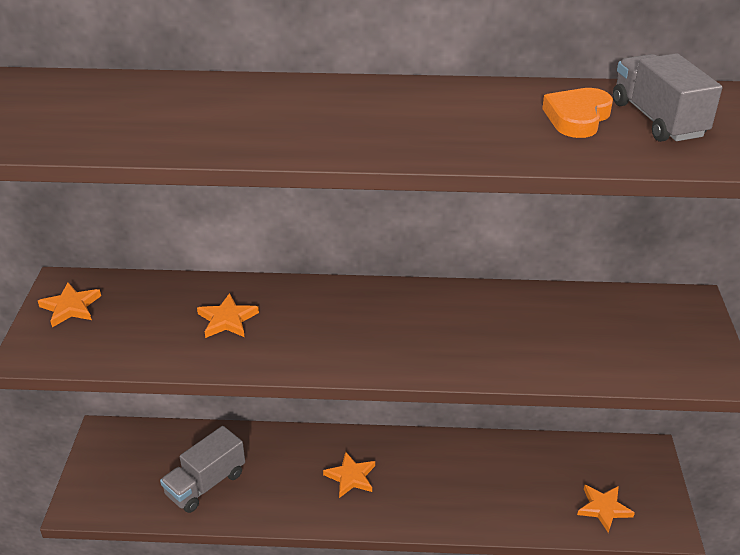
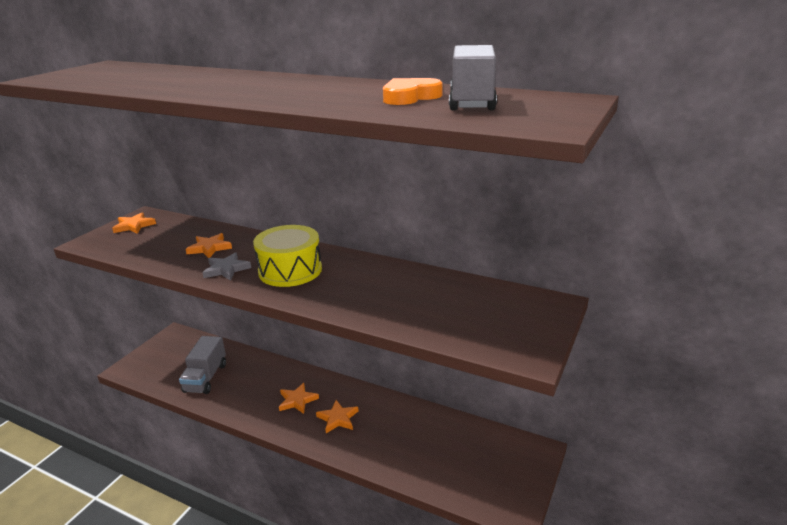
camera: 25 degrees right, 10 degrees down
(206, 484) = (205, 378): grey truck -> grey truck turned 60 degrees counterclockwise
(286, 348) = (226, 269): none -> grey star
(370, 329) = (290, 270): none -> yellow drum
(603, 508) = (468, 479): orange star -> orange star (338, 418)

